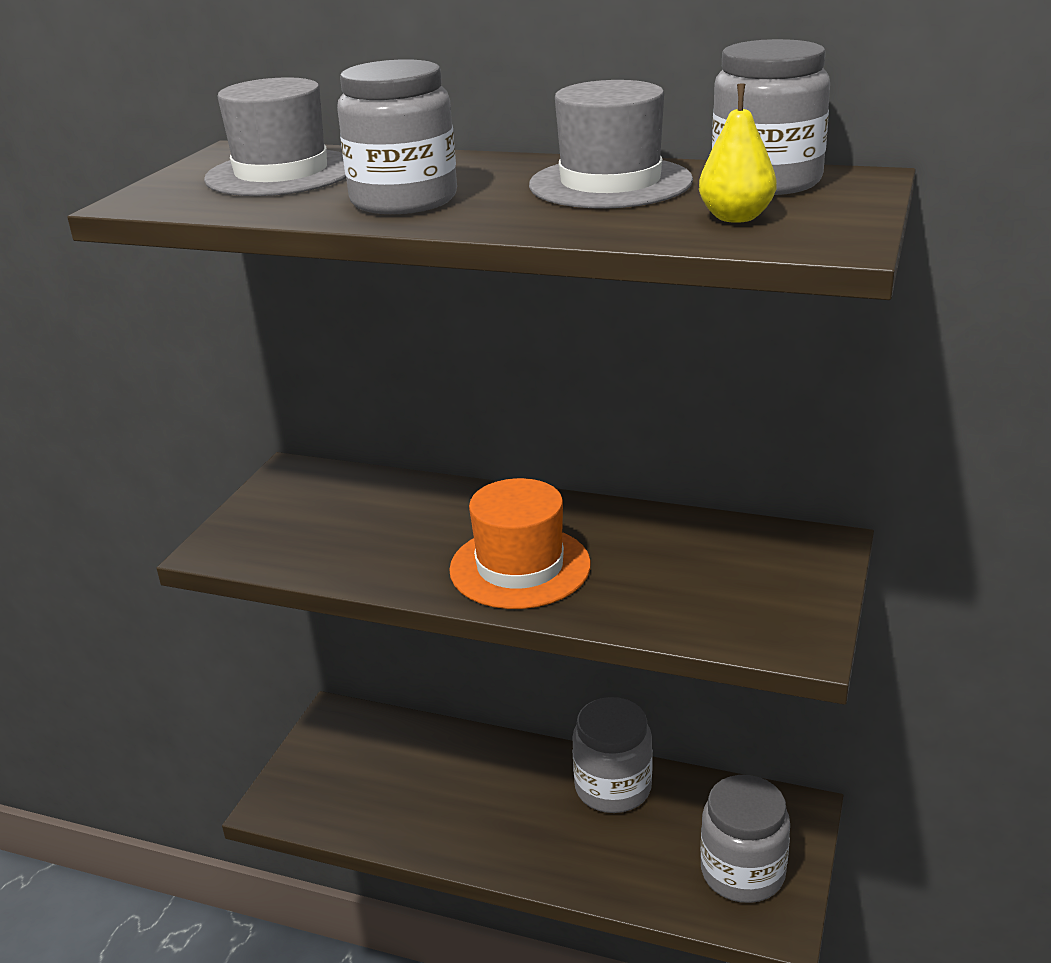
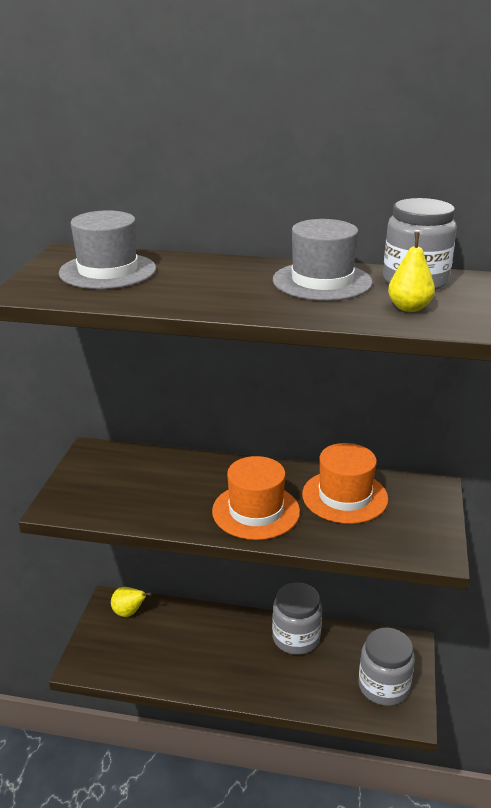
camera: 10 degrees left, 0 degrees up
(360, 733) = (129, 613): none -> yellow pear
(403, 200) = (198, 293): grey jar -> none
(670, 551) = (345, 496): none -> orange hat

